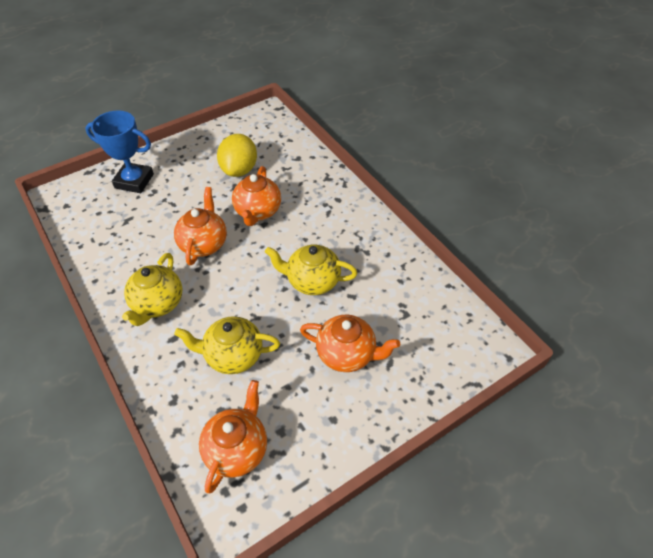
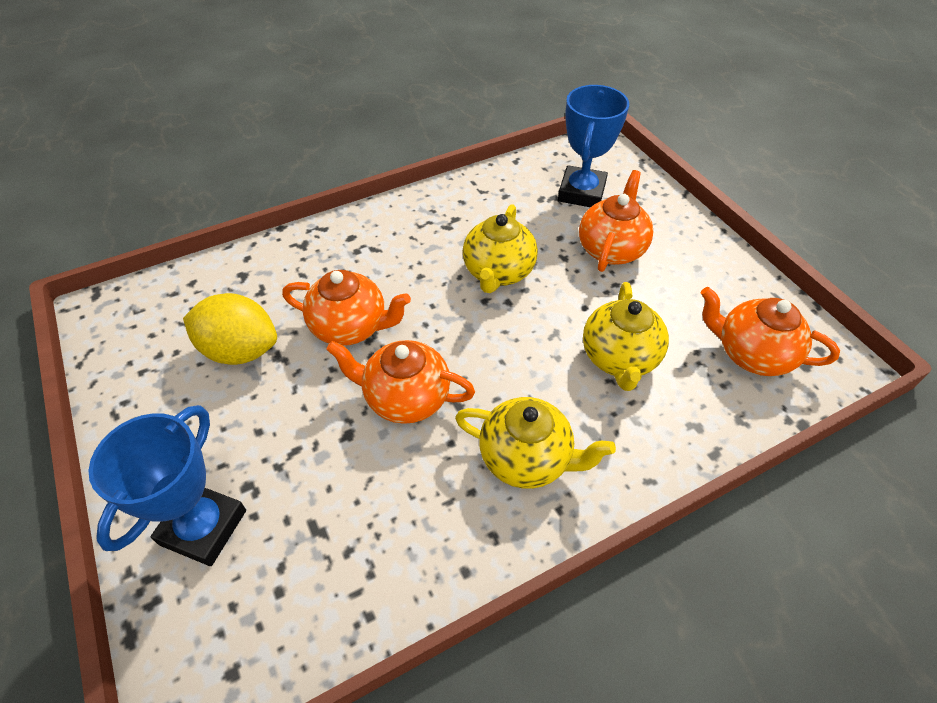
camera: 85 degrees left, 0 degrees up
(416, 333) = (581, 192): none -> blue trophy

